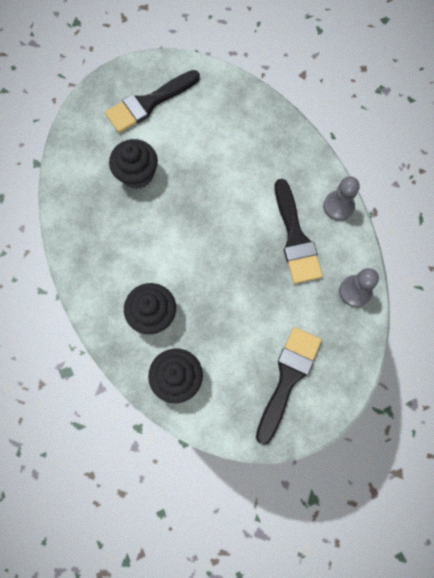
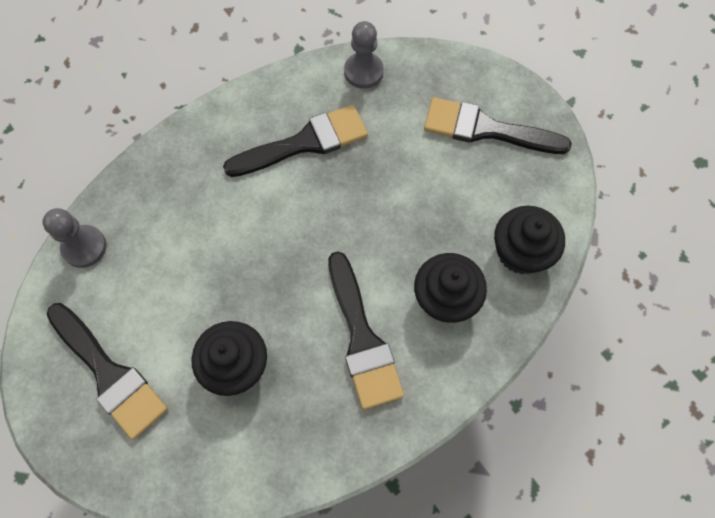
camera: 100 degrees left, 5 degrees down
(137, 253) = (362, 338): none -> black brush
(338, 206) = (253, 99): grey pawn -> grey pawn (84, 247)

